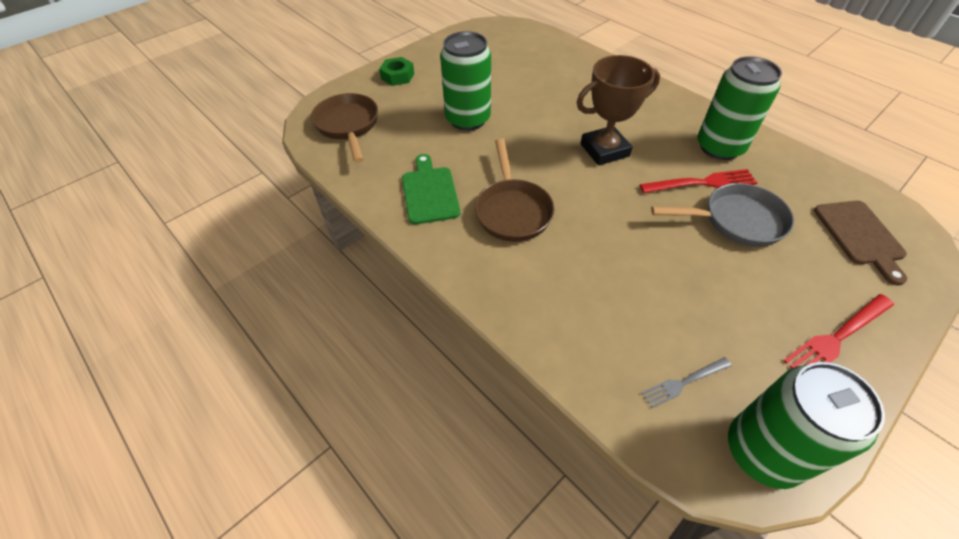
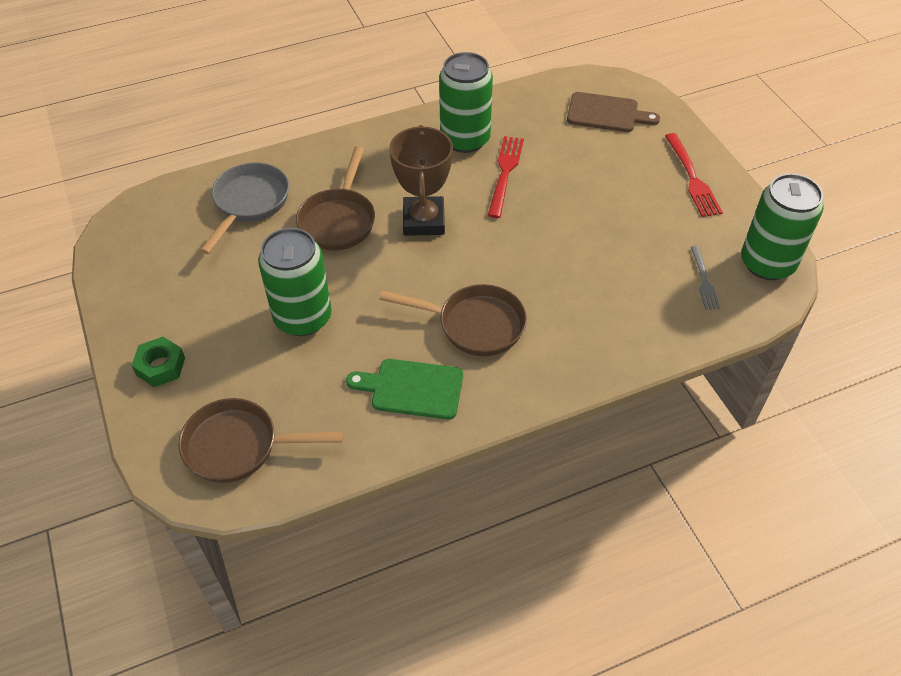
camera: 70 degrees left, 0 degrees up
(570, 107) = (339, 220): none -> brown pan
(736, 221) = (560, 173): grey pan -> grey pan (249, 203)

